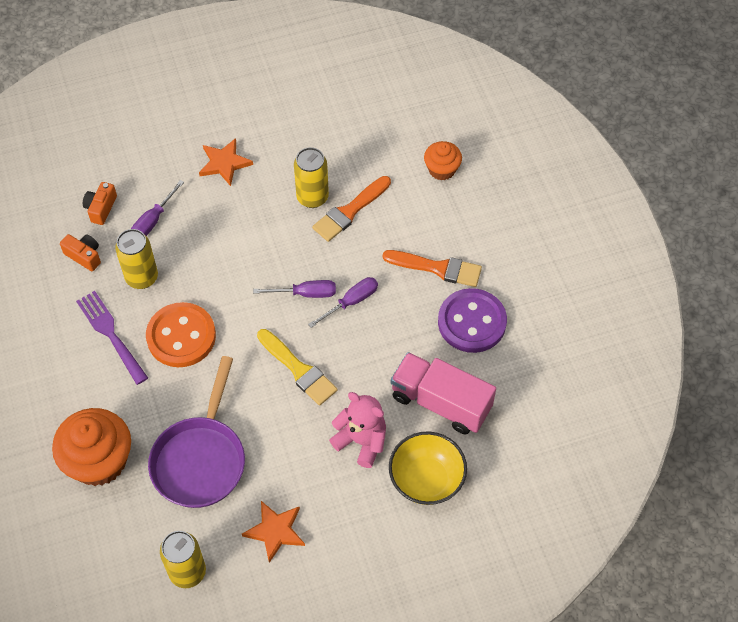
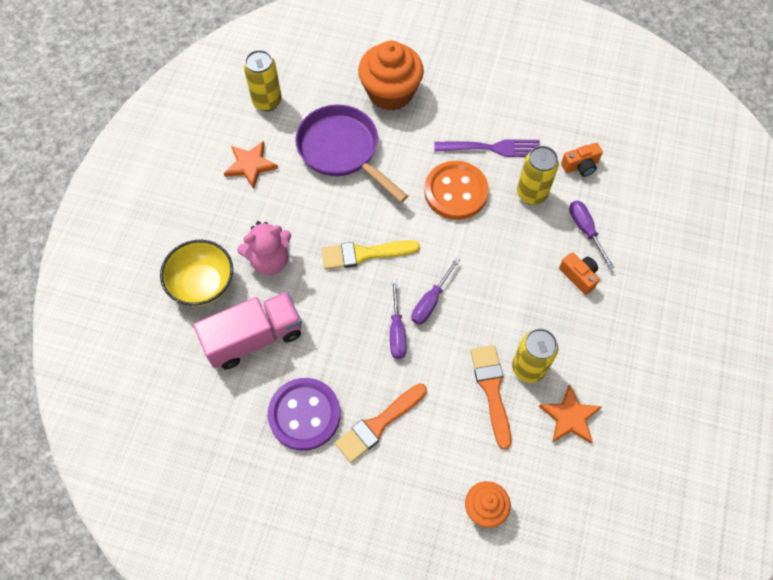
camera: 125 degrees right, 5 degrees up
(101, 208) = (623, 200): orange camera -> orange camera (579, 276)
(224, 163) = (615, 318): orange star -> orange star (570, 417)

